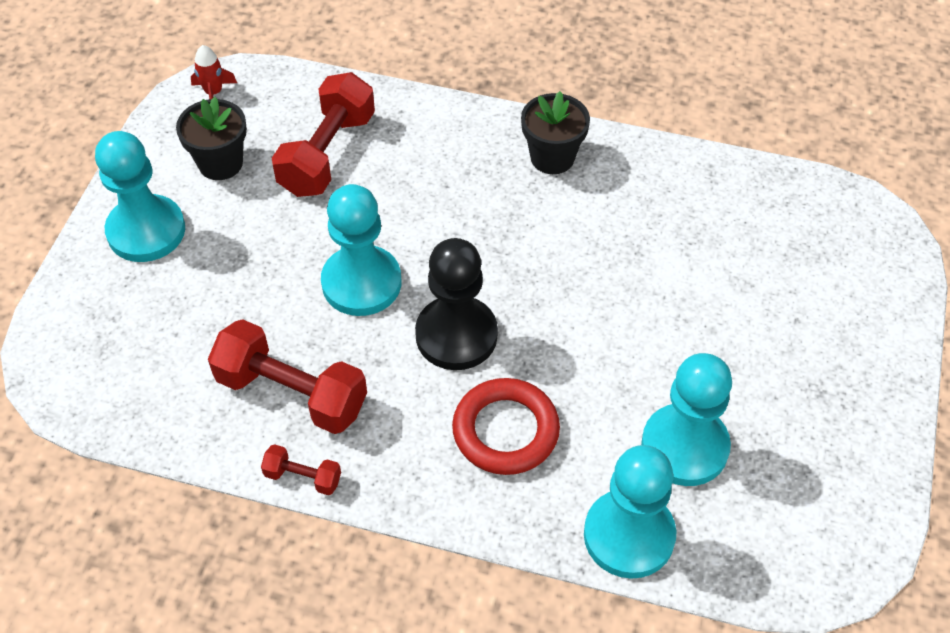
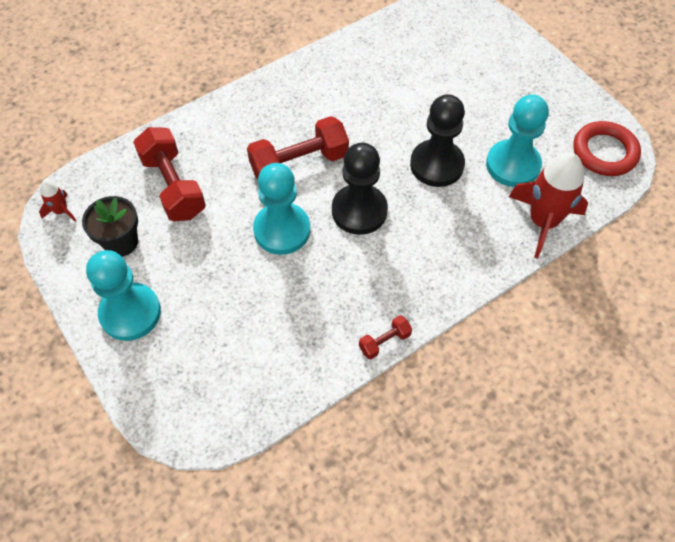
camera: 50 degrees left, 5 degrees up
(291, 393) = (324, 312): red dumbbell -> red dumbbell (299, 163)
(505, 431) = (438, 230): red ring -> red ring (604, 152)
(552, 157) = (287, 92): black flower pot -> none
(600, 367) = (437, 165): none -> black pawn
(629, 535) = (542, 221): turquoise pawn -> red rocket

